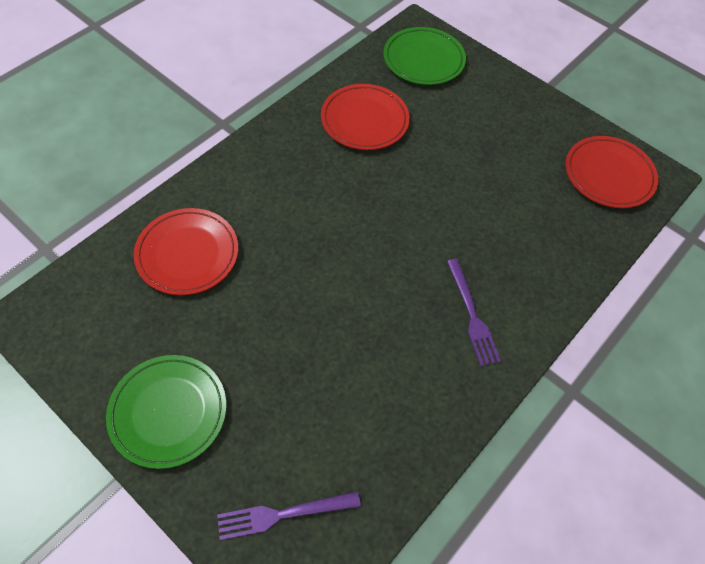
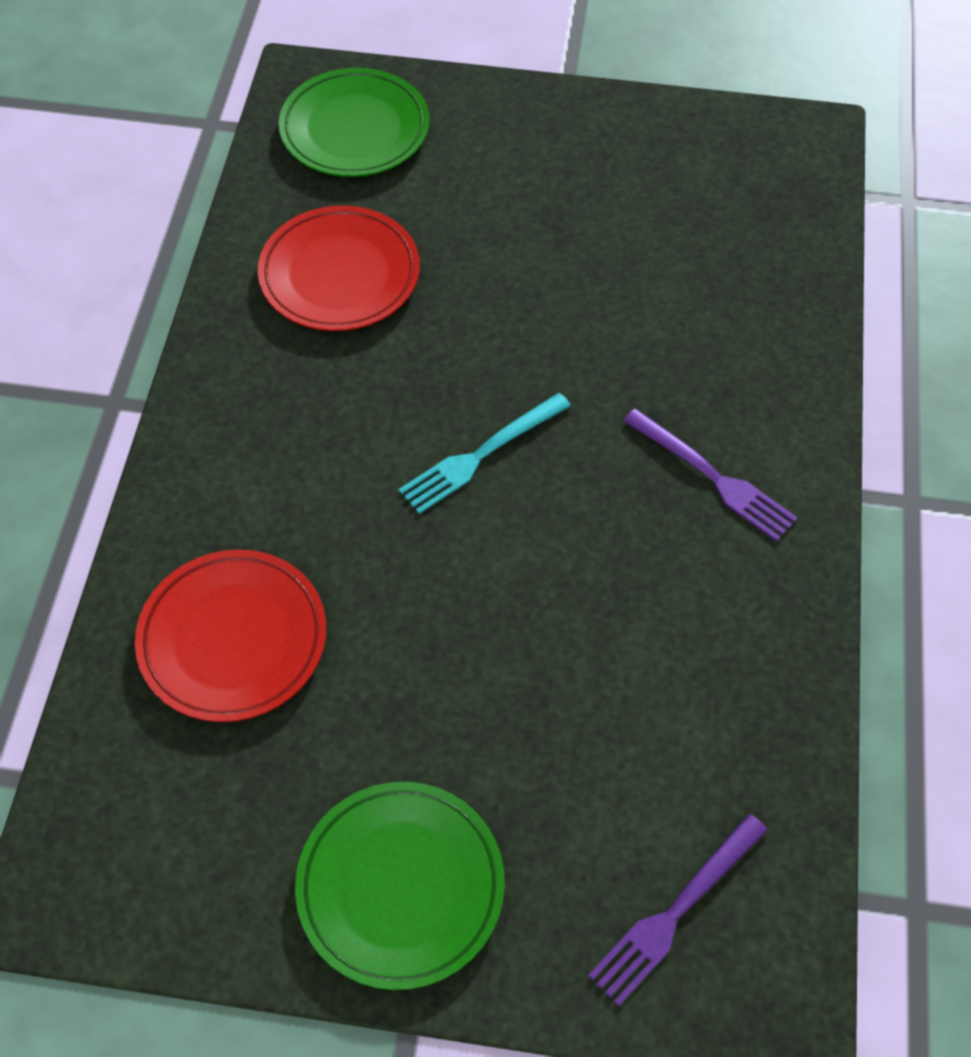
camera: 30 degrees left, 0 degrees up
(364, 238) = (480, 455): none -> turquoise fork
(609, 175) = (745, 169): red plate -> none

